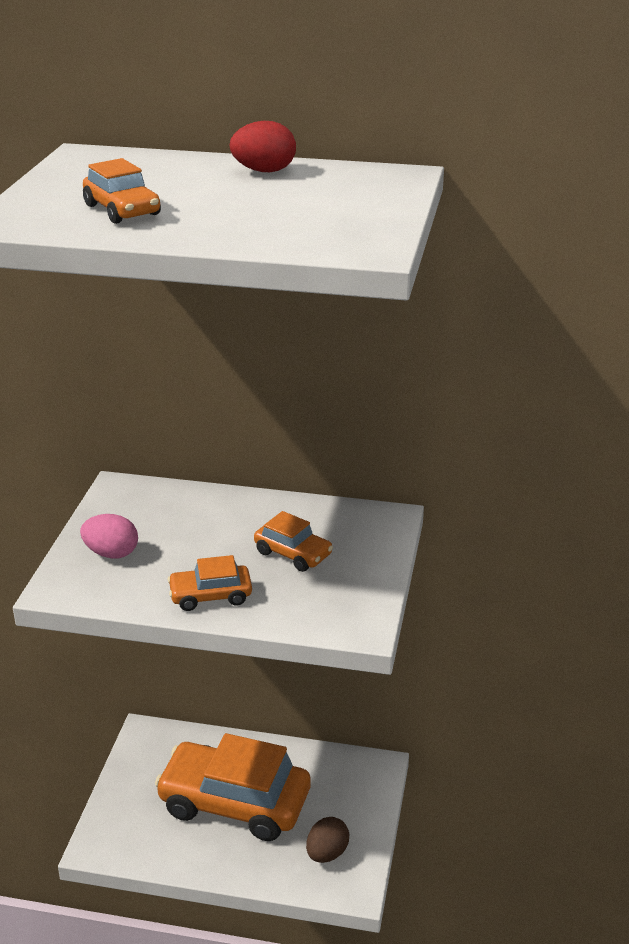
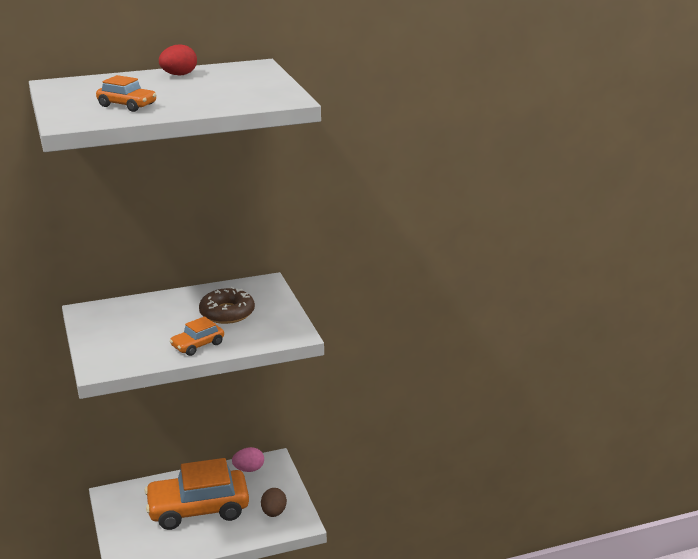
camera: 30 degrees left, 5 degrees down
(111, 553) = (115, 343): pink egg -> pink egg (249, 469)
(293, 553) = (227, 313): orange car -> brown donut

